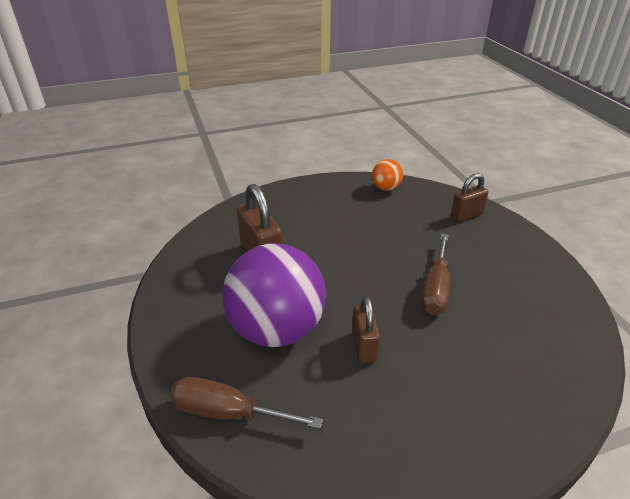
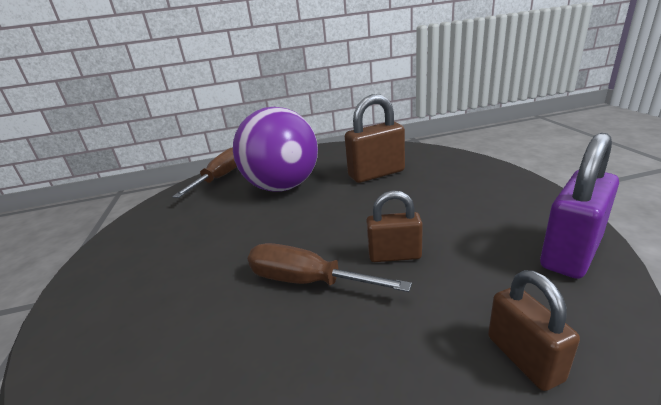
camera: 100 degrees right, 10 degrees down
(364, 346) = (243, 226): brown padlock -> brown padlock (394, 255)
(386, 188) = (570, 253): orange ball -> purple padlock

